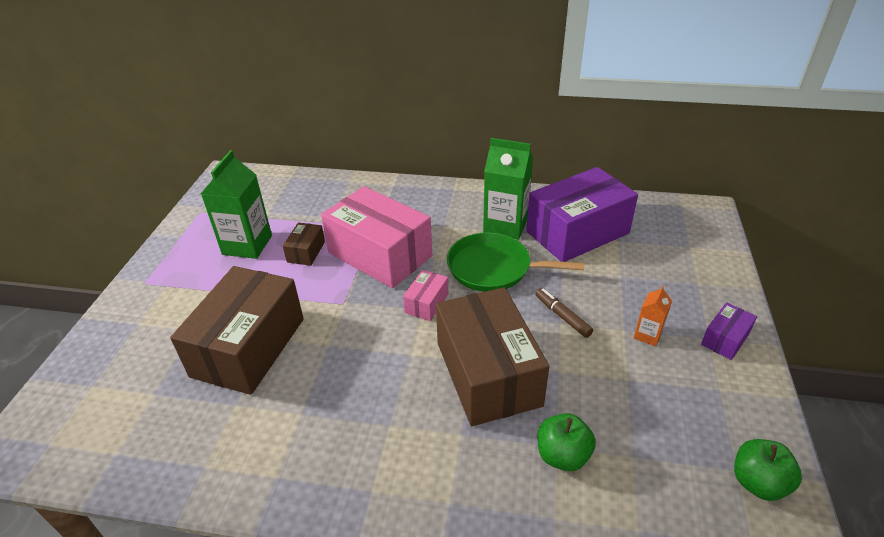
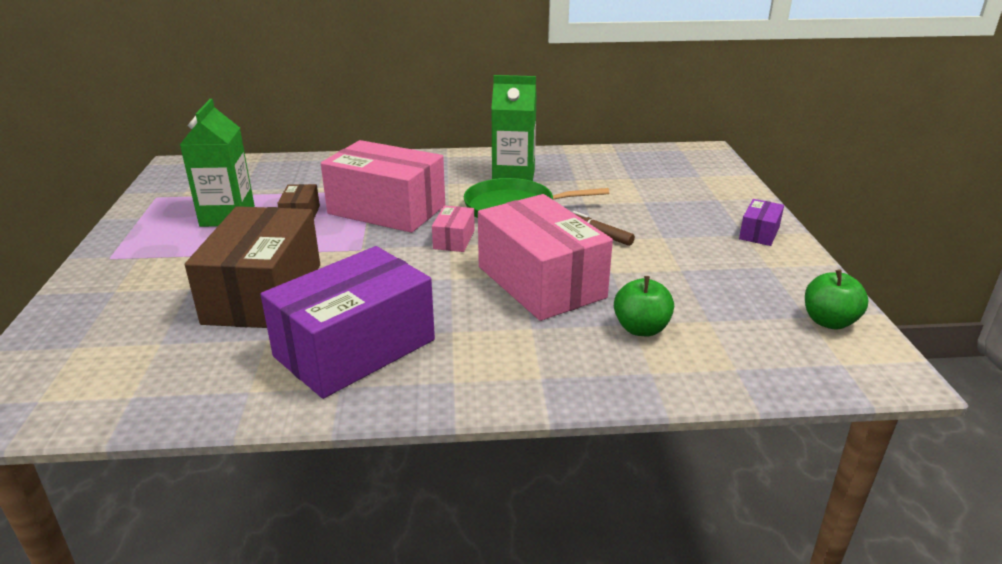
camera: 15 degrees left, 10 degrees down
(488, 373) = (540, 282): brown box -> pink box
(577, 232) = (588, 176): purple box -> purple box (355, 348)
(647, 335) = (687, 238): orange carton -> none

